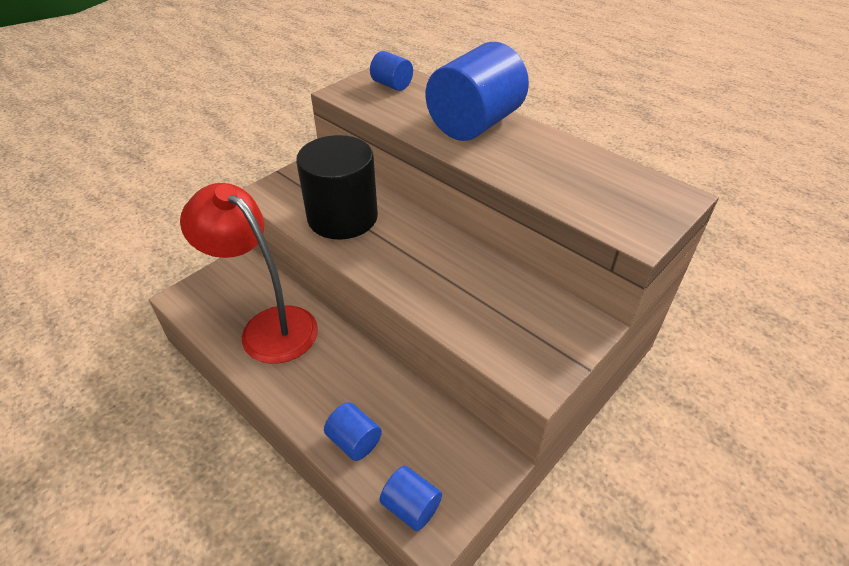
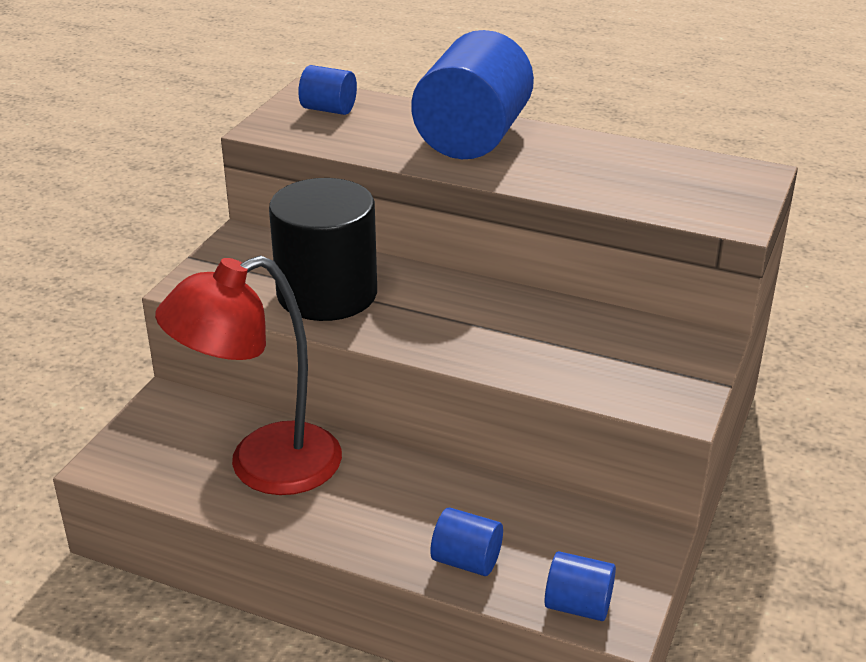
camera: 20 degrees left, 10 degrees down
(268, 326) = (263, 467): red lamp -> red lamp turned 45 degrees counterclockwise

